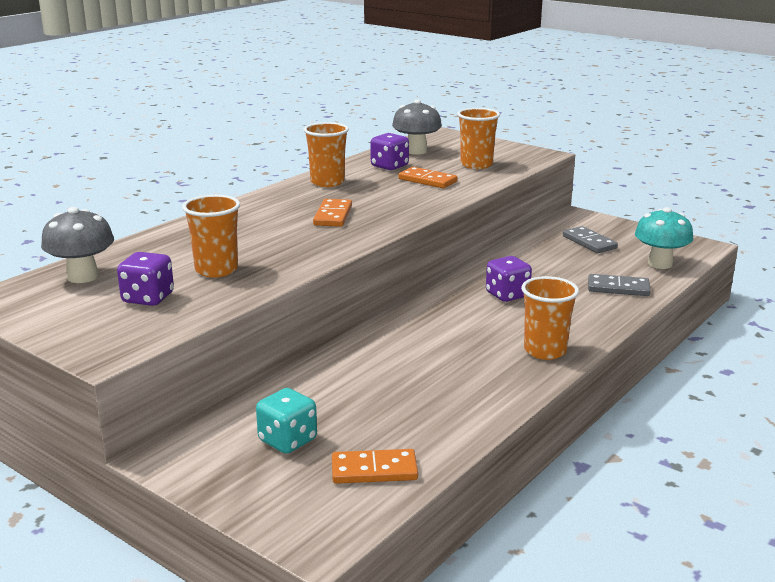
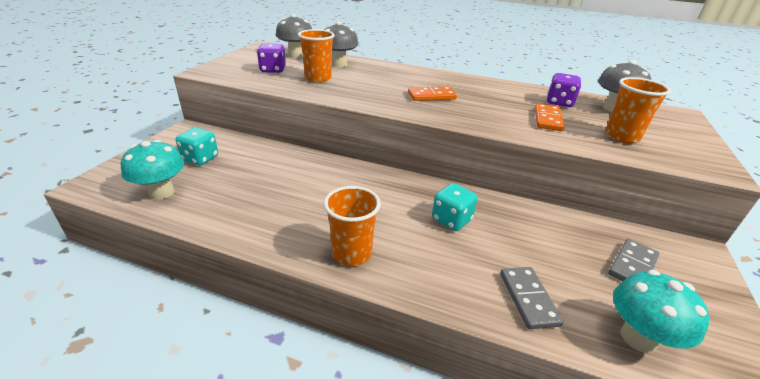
camera: 70 degrees right, 10 degrees up
(163, 250) = (339, 64): none -> grey mushroom
(327, 182) = (495, 87): orange cup -> none
(374, 470) = (161, 192): orange domino -> turquoise mushroom
(507, 295) = (451, 220): purple dice -> turquoise dice

